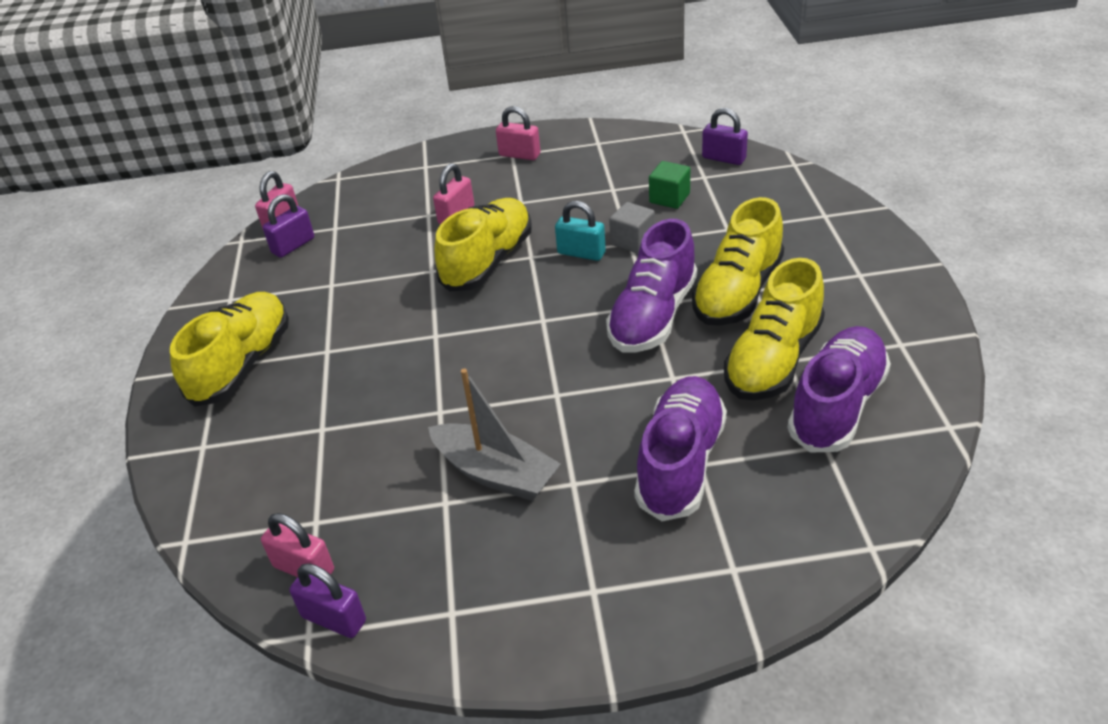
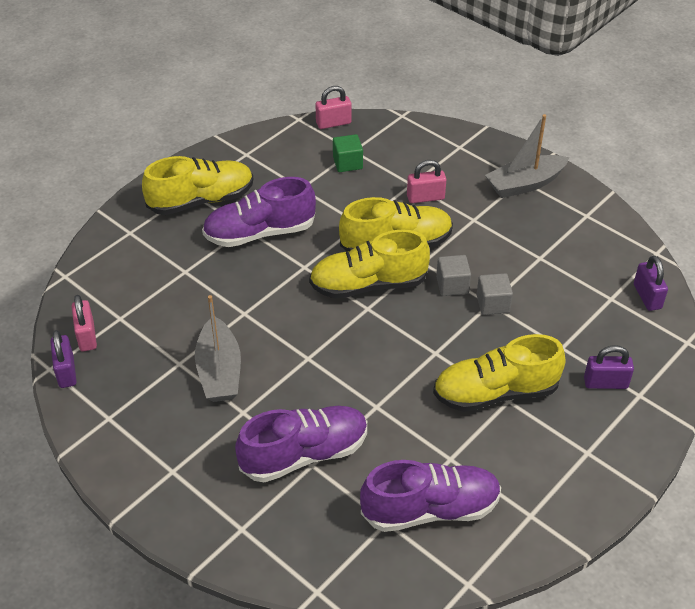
camera: 45 degrees right, 5 degrees up
(293, 245) = (317, 145): purple padlock -> purple padlock (605, 383)
(519, 155) = (525, 184): pink padlock -> grey boat
(581, 253) = (452, 285): turquoise padlock -> grey cube
(653, 316) = (425, 361): purple shoe -> purple shoe (259, 233)
(669, 198) = (563, 294): green cube -> green cube (347, 163)
(773, 360) = (443, 450): yellow shoe -> yellow shoe (368, 285)

